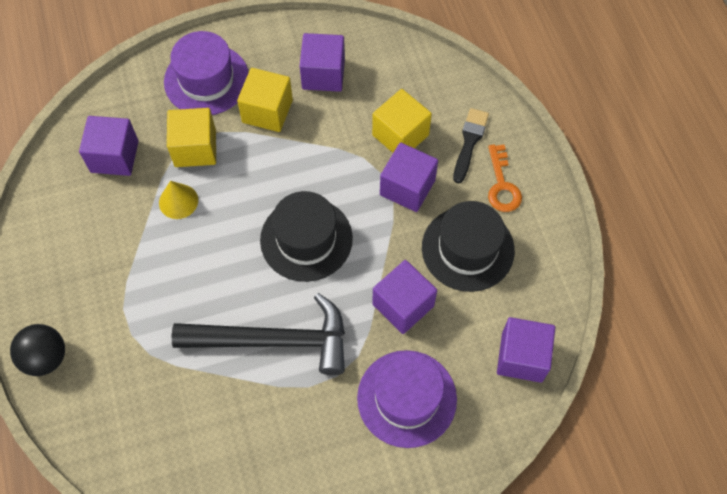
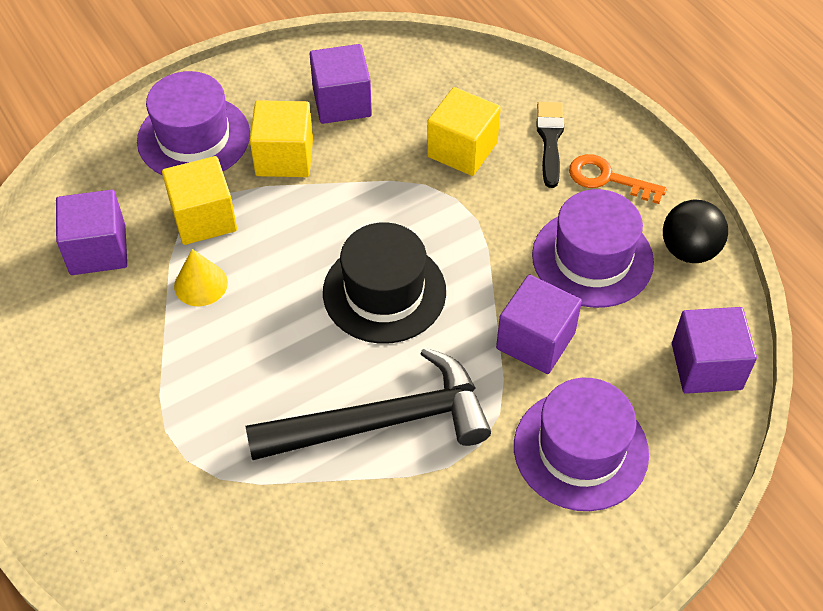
camera: 15 degrees left, 10 degrees down
(46, 357) = (74, 517): black ball -> black ball (689, 250)
(407, 187) = (492, 206): purple cube -> none
(468, 249) = (592, 258): black hat -> purple hat
(502, 185) = (607, 179): orange key -> orange key turned 135 degrees clockwise

